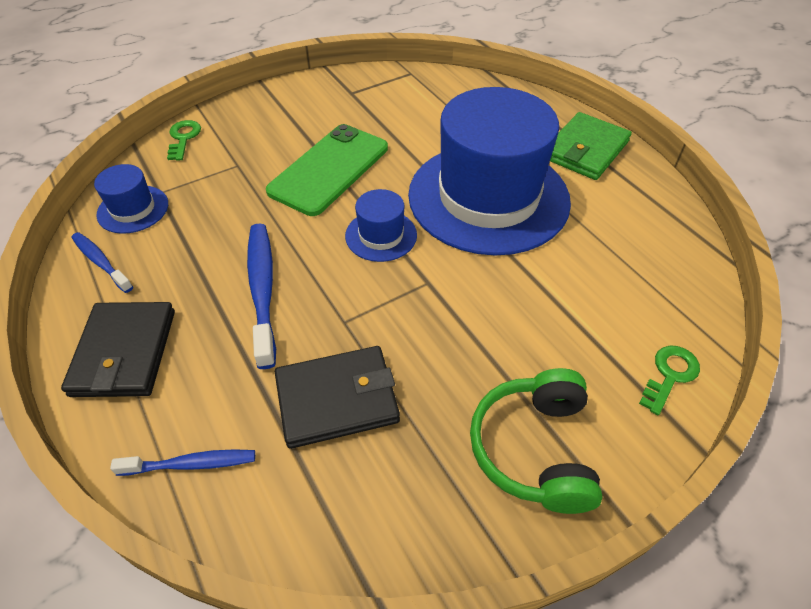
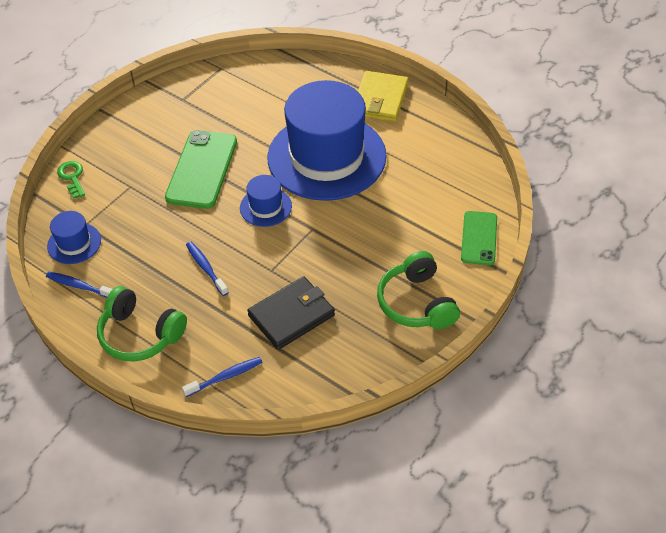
camera: 20 degrees left, 0 degrees up
(124, 352) = (140, 334): black wallet -> green headphones
(262, 290) = (206, 268): blue toothbrush -> blue toothbrush, size x0.60
(585, 150) = (380, 99): green wallet -> yellow wallet
(669, 375) = (479, 238): green key -> green phone

